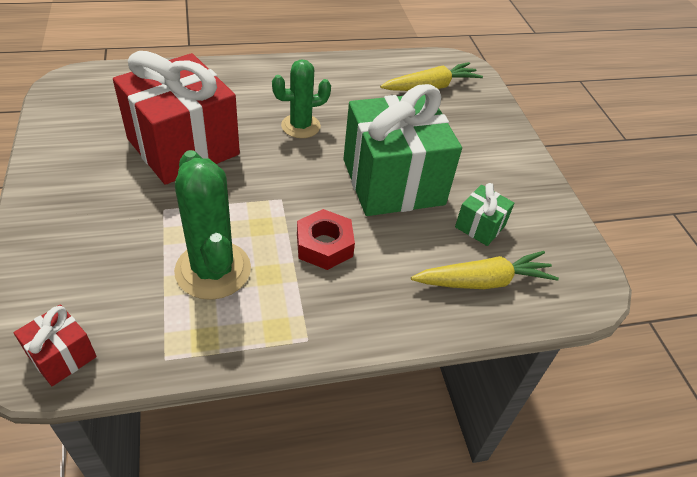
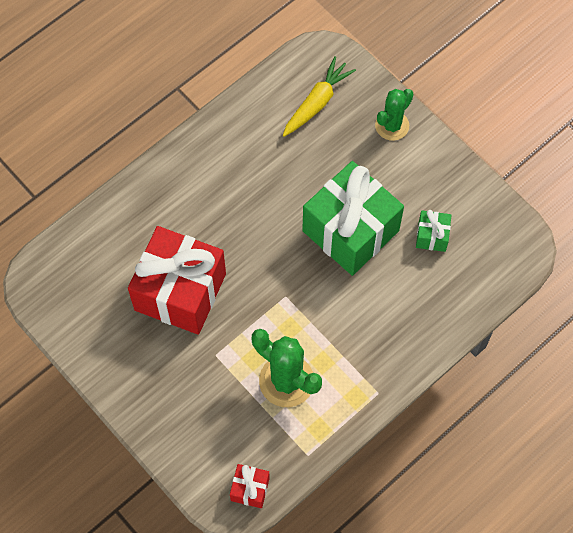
camera: 25 degrees left, 20 degrees up
(300, 126) = (247, 215): green cactus -> green cactus (392, 125)
(324, 245) = (341, 318): red nut -> none
(483, 281) = (457, 283): yellow carrot -> none

